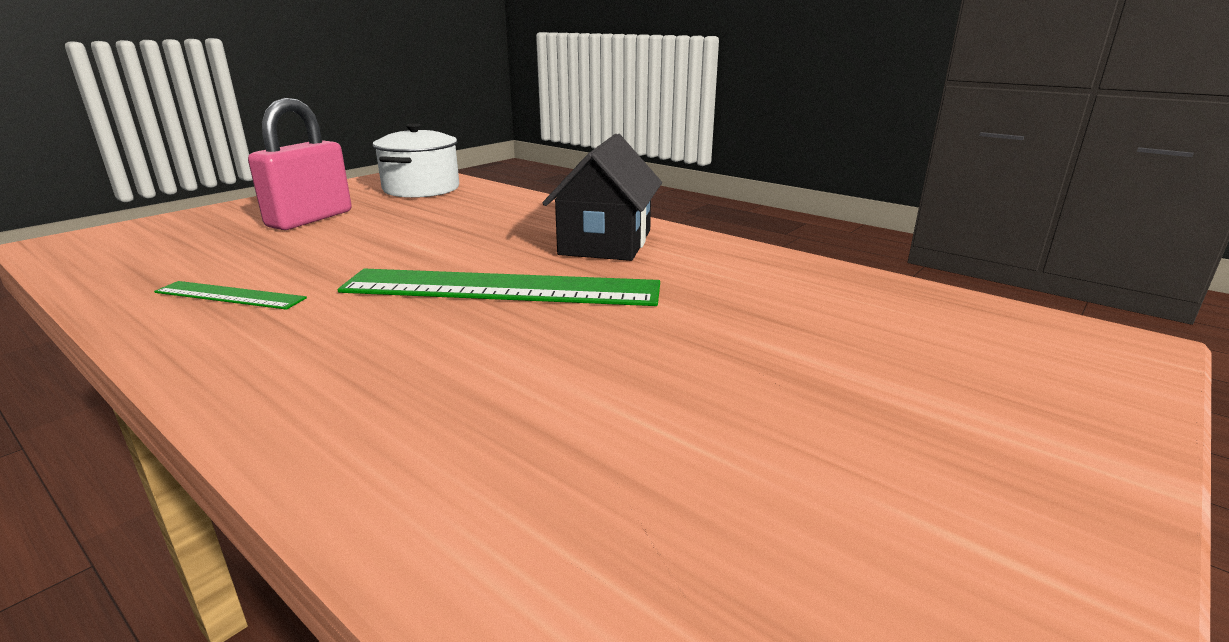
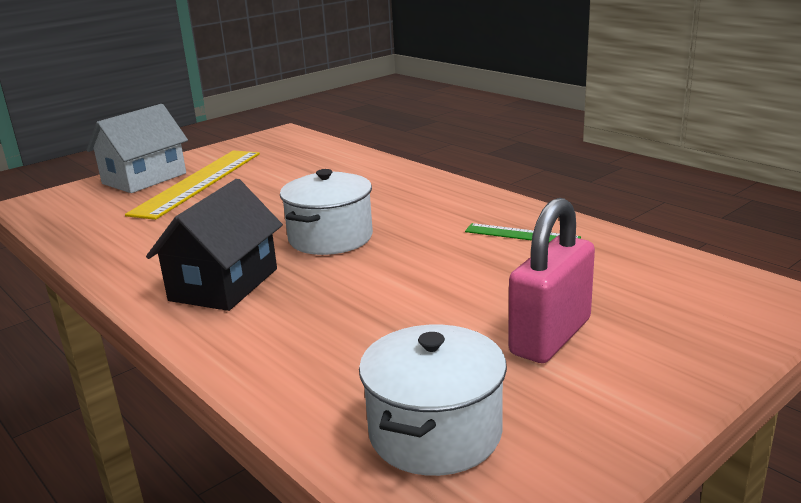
camera: 170 degrees left, 0 degrees up
(501, 288) = (330, 238): green ruler -> white pot
(855, 407) = (198, 182): none -> yellow ruler
(1021, 421) = (144, 178): none -> white house

